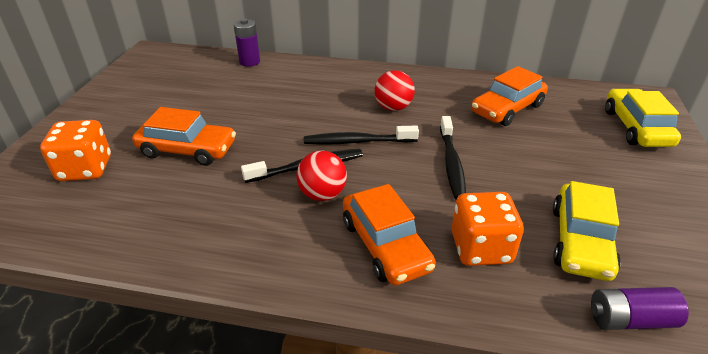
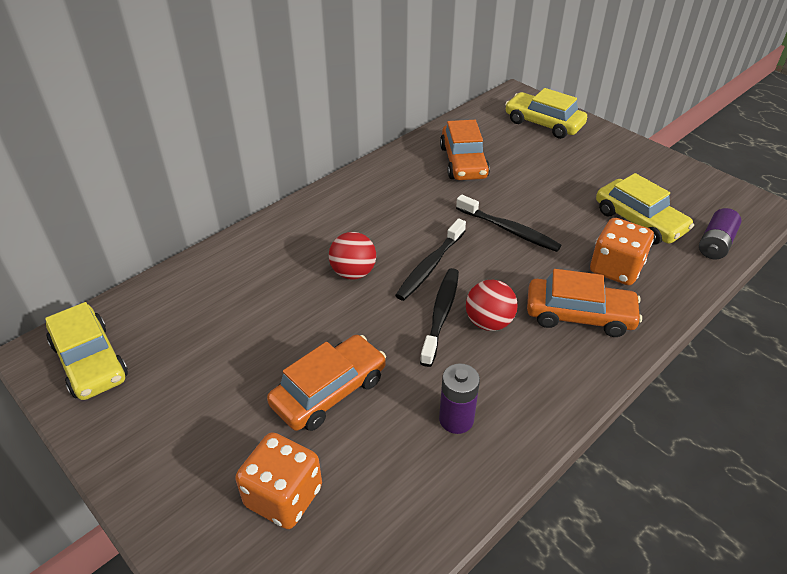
camera: 55 degrees left, 5 degrees up
(154, 65) = (90, 361): none -> yellow car
(249, 62) = (191, 274): purple battery -> purple battery (456, 419)
(393, 107) = (398, 219): red ball -> red ball (353, 273)

